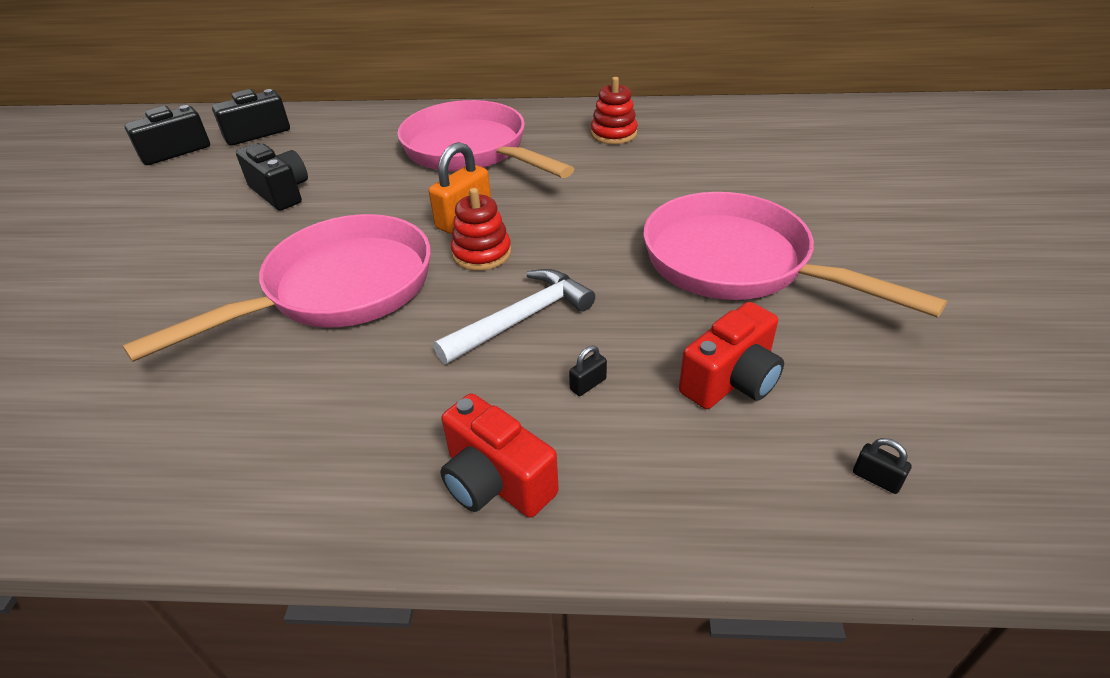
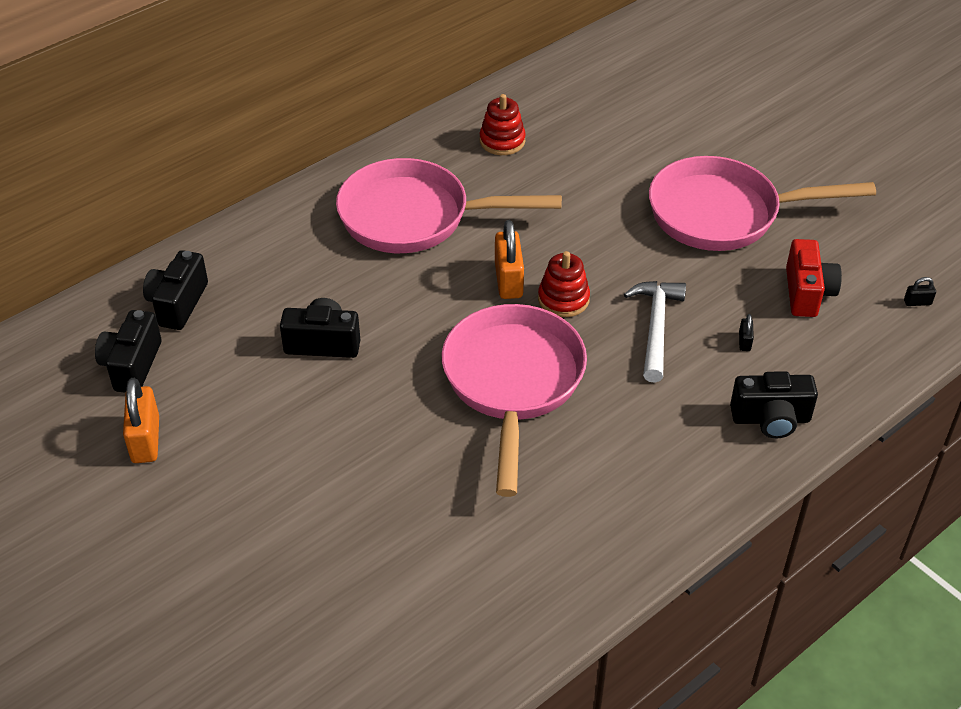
camera: 45 degrees left, 5 degrees up
(100, 191) = (145, 440): none -> orange padlock
(495, 481) = (770, 419): red camera -> black camera

